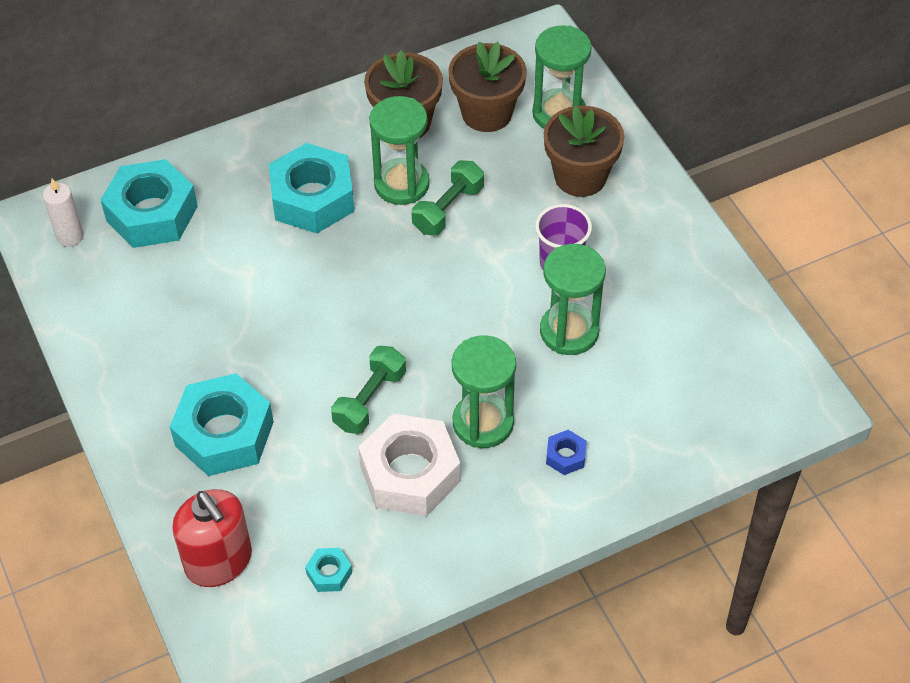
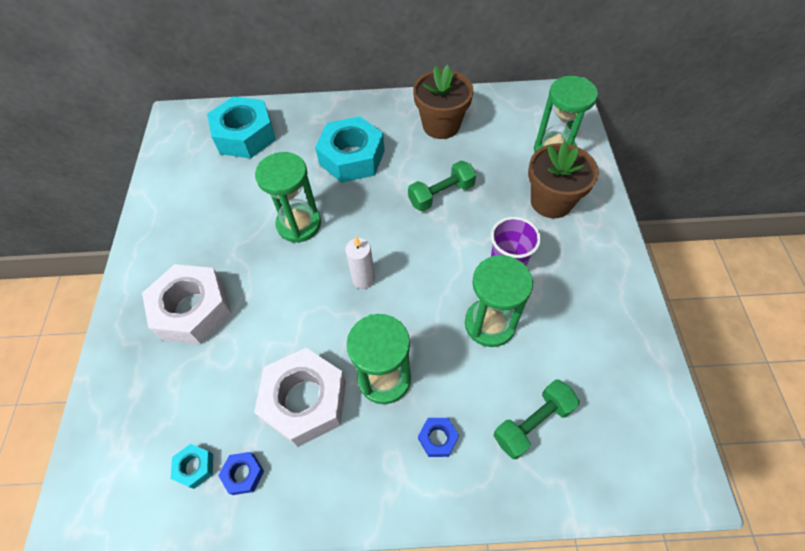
camera: 25 degrees right, 5 degrees up
(70, 236) = (188, 135): white candle -> white candle (363, 279)
(219, 561) = (124, 417): red soap dispenser -> none
(224, 434) = (193, 310): turquoise nut -> white nut
(370, 400) = (309, 323): green dumbbell -> green dumbbell (532, 423)
(384, 560) = (243, 474): none -> blue nut
(401, 184) = (417, 166): green hourglass -> green hourglass (299, 224)
(486, 113) = (501, 135): brown flower pot -> none

